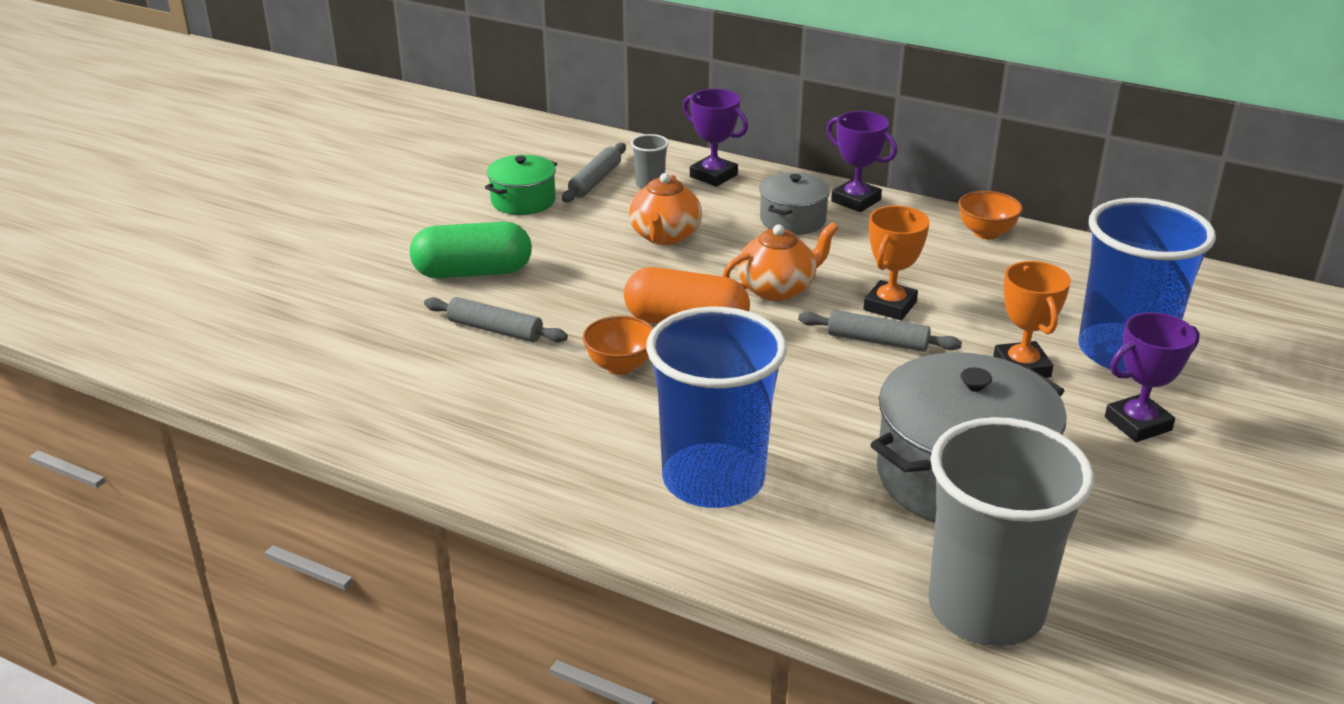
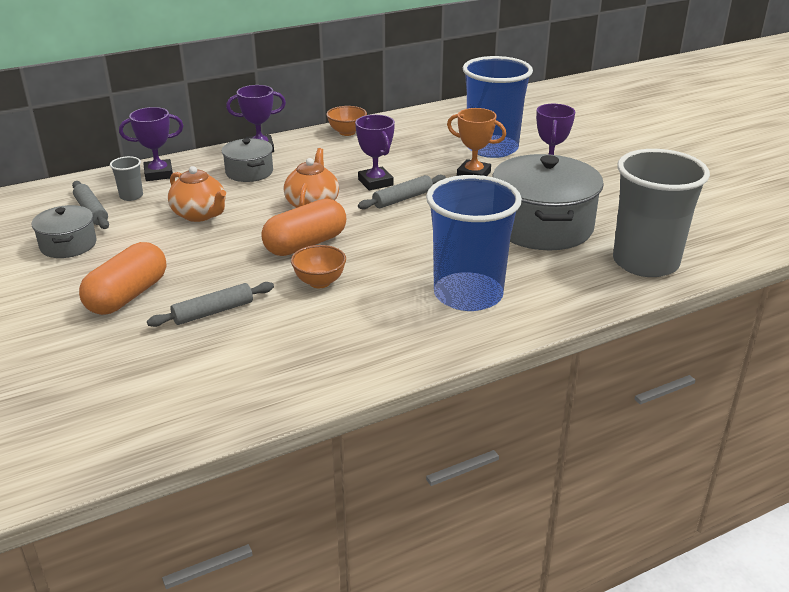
camera: 55 degrees left, 0 degrees up
(473, 272) = (127, 296): green capsule -> orange capsule
(523, 201) = (68, 245): green pot -> grey pot
(890, 306) = (375, 182): orange trophy -> purple trophy

